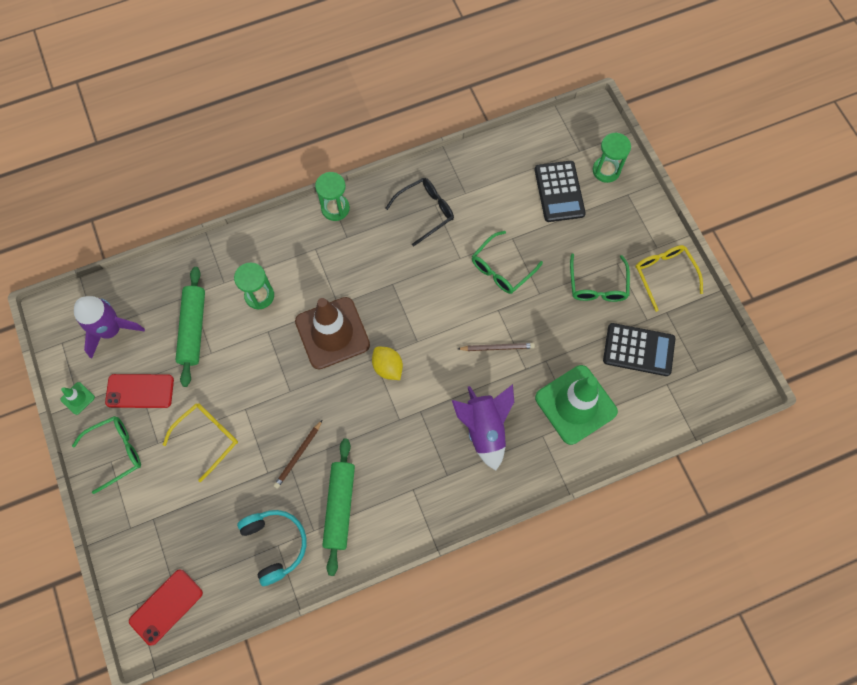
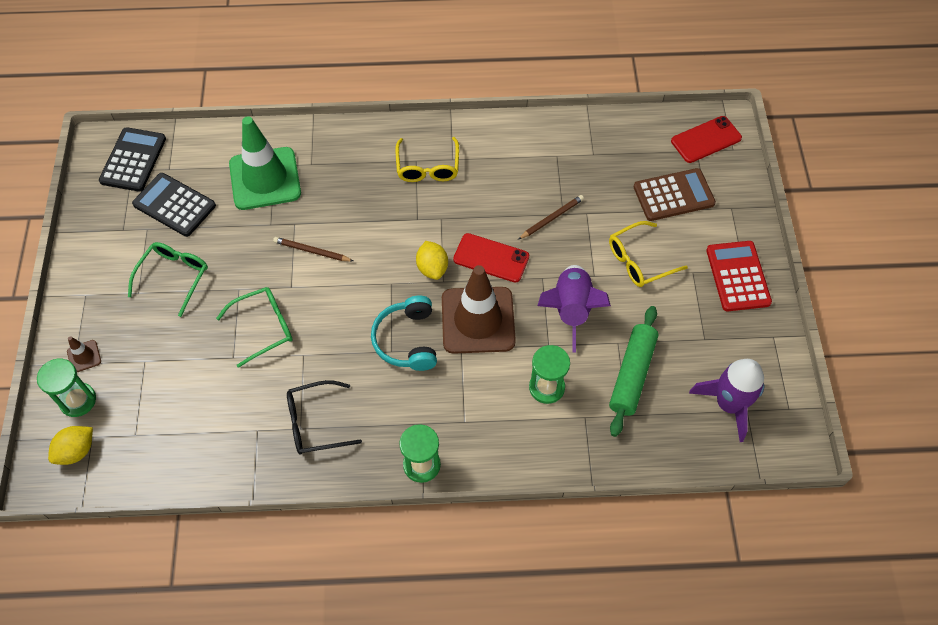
camera: 160 degrees left, 10 degrees down
(77, 398) = (774, 341): green traffic cone -> none
(116, 452) = (737, 276): green glasses -> red calculator
(140, 391) = (704, 327): red phone -> red phone (491, 258)
(188, 523) = (673, 195): none -> brown calculator
(275, 544) = (595, 155): turquoise headphones -> turquoise headphones (407, 340)
(339, 507) = (526, 166): green rolling pin -> none
(484, 429) = (362, 185): purple rocket -> purple rocket (571, 310)
(559, 192) = (148, 393): black calculator -> black calculator (133, 160)
(583, 138) = (77, 451): none -> yellow lemon
(624, 201) = (84, 356): none -> brown traffic cone
(664, 275) = (99, 265): yellow glasses -> yellow glasses (428, 167)

